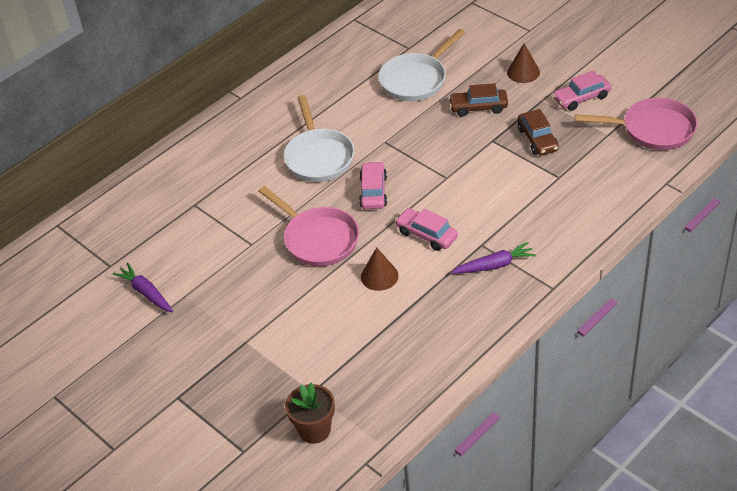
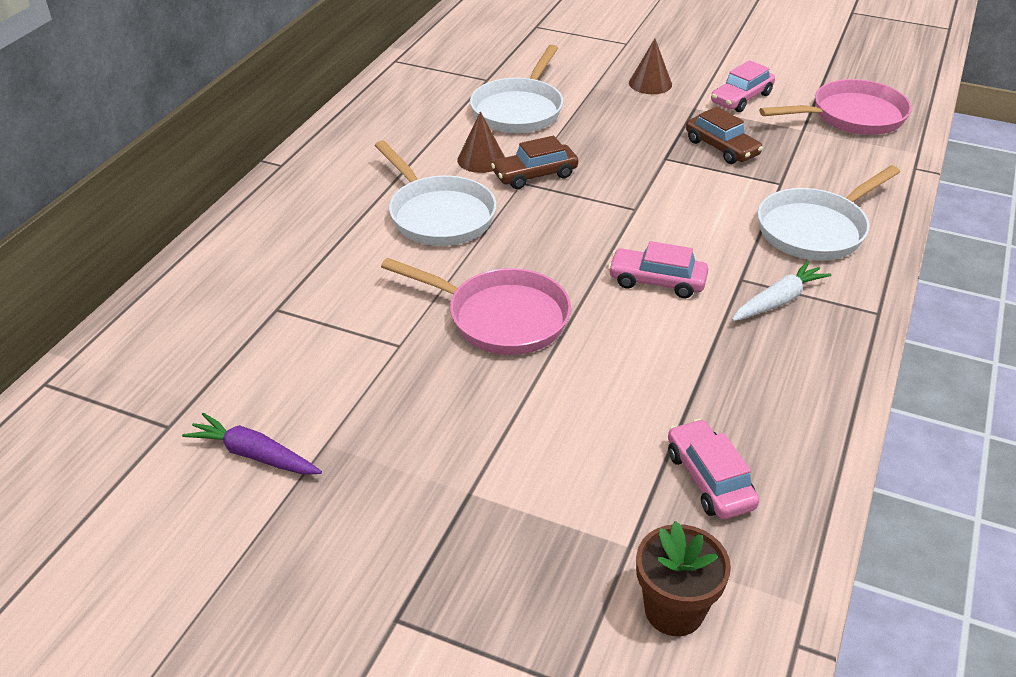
camera: 25 degrees left, 5 degrees down
(373, 192) = (545, 243): pink car -> pink car (709, 479)
(379, 276) = (625, 348): brown cone -> brown cone (481, 159)
(478, 107) = (621, 126): brown car -> brown car (535, 175)
(494, 265) = (778, 301): purple carrot -> white carrot
(556, 218) = (815, 229): none -> white pan

